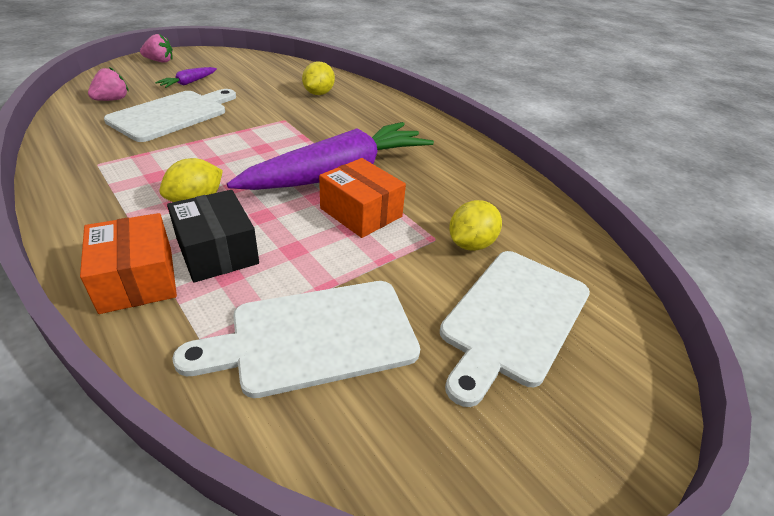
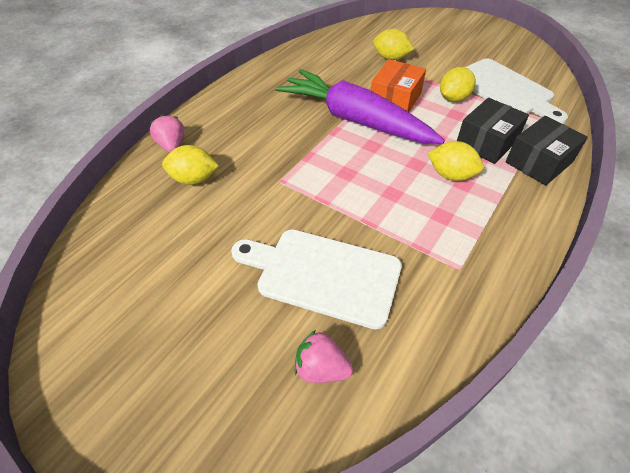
camera: 105 degrees left, 10 degrees up
(137, 279) = (539, 162): orange box -> black box
(160, 61) = (132, 420): pink strawberry -> pink strawberry (171, 145)
(189, 83) = (216, 317): purple carrot -> none
(330, 263) = (453, 98): none -> yellow lemon
(513, 318) = (436, 42): white cutting board -> none

